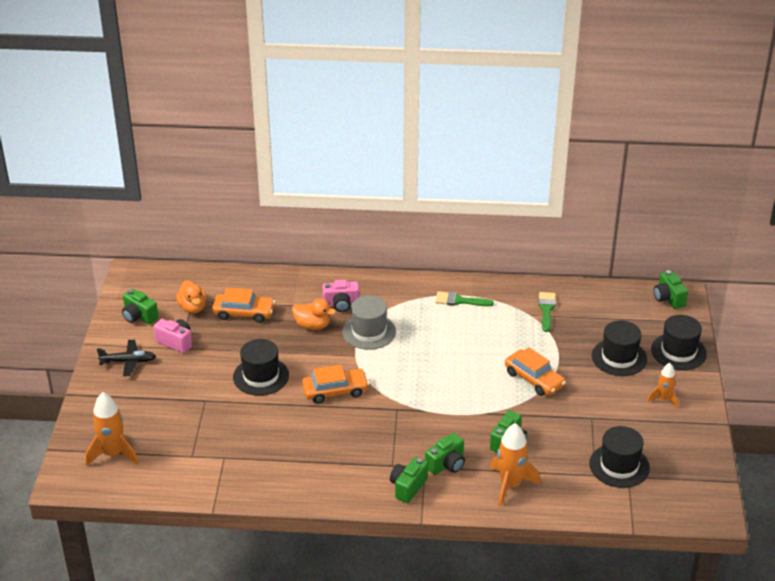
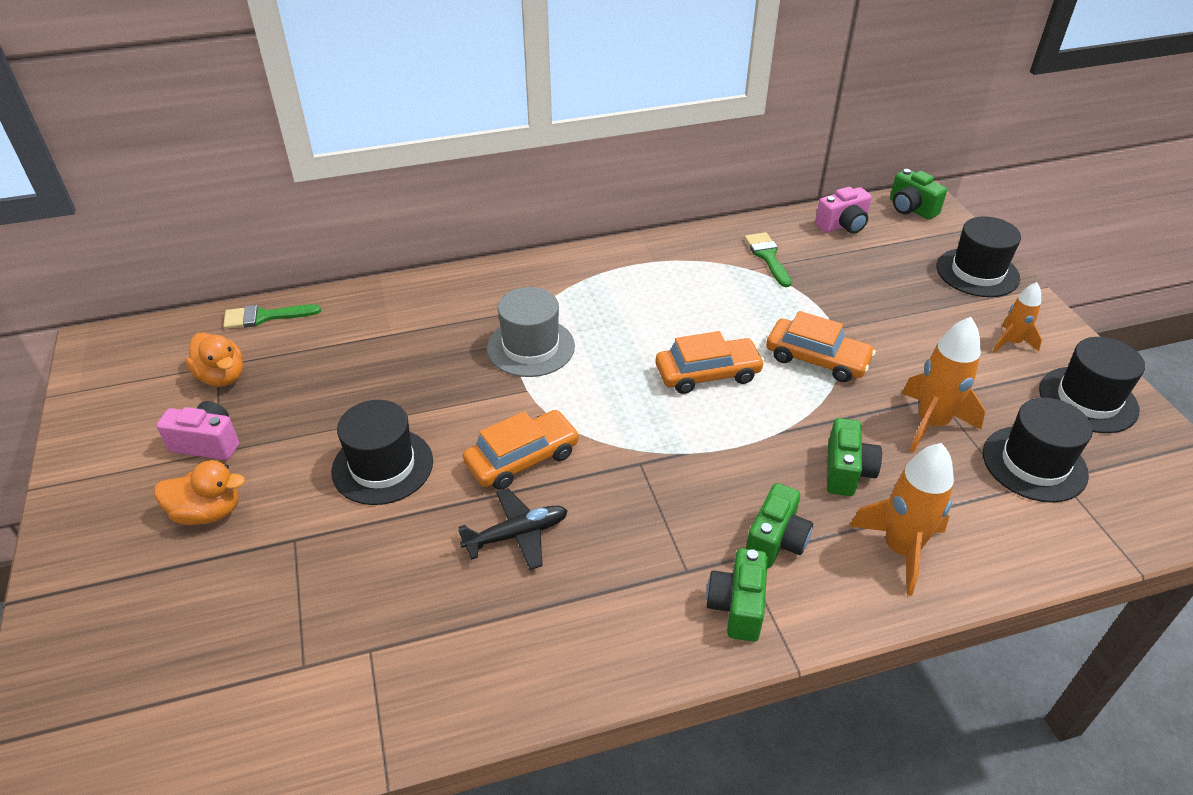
camera: 20 degrees left, 5 degrees up
(113, 454) = (132, 713): orange rocket -> orange rocket (931, 423)
(128, 361) = (124, 502): black plane -> black plane (517, 535)
(139, 316) = (127, 414): green camera -> none
(244, 313) = (314, 365): orange car -> orange car (707, 374)
(312, 325) = (436, 359): orange duck -> orange duck (208, 512)
(341, 305) = (468, 316): pink camera -> pink camera (843, 225)
(459, 301) = (640, 272): green brush -> green brush (264, 317)
(619, 357) = (909, 299): black hat -> black hat (1088, 399)

